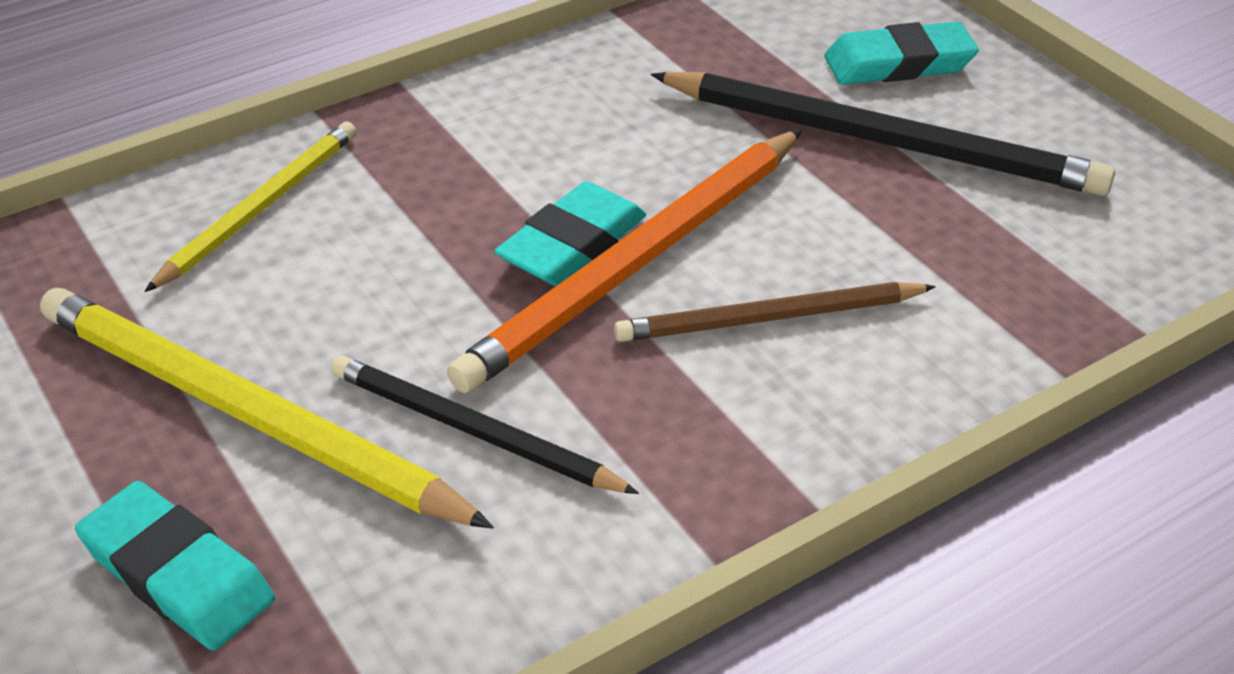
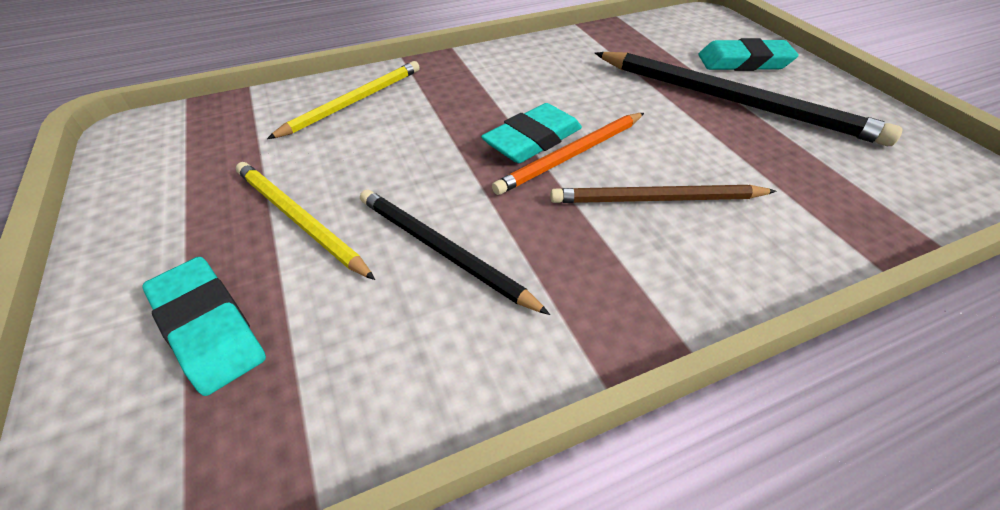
camera: 10 degrees right, 5 degrees up
(246, 414) = (299, 220): yellow pencil -> yellow pencil, size x0.61
(636, 263) = (571, 155): orange pencil -> orange pencil, size x0.61

